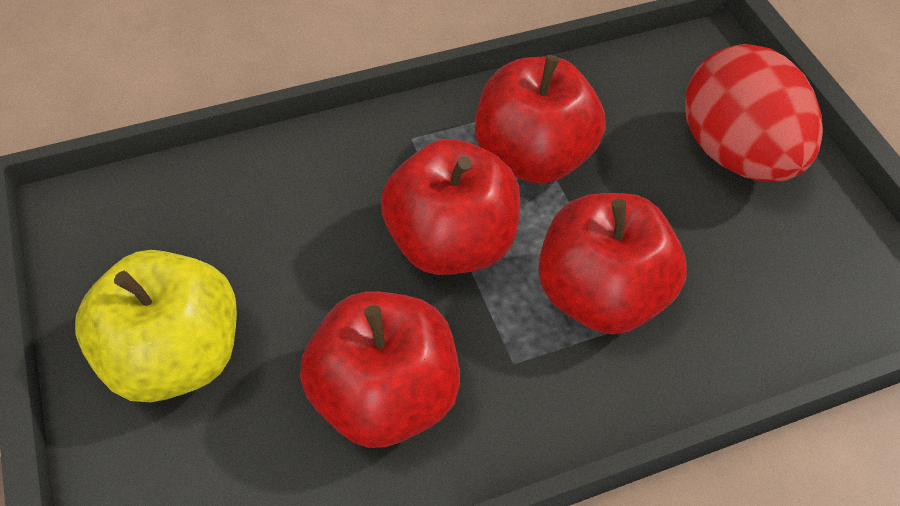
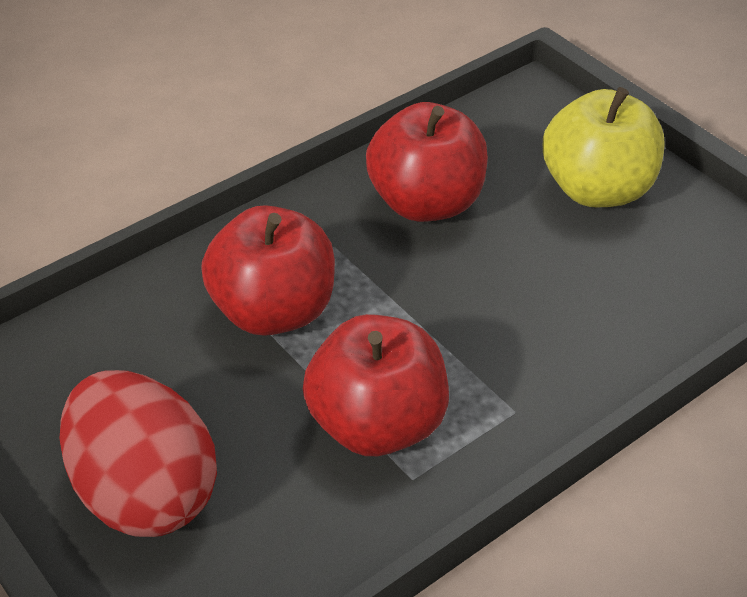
camera: 165 degrees right, 10 degrees down
(450, 242) = (425, 319): red apple -> none

